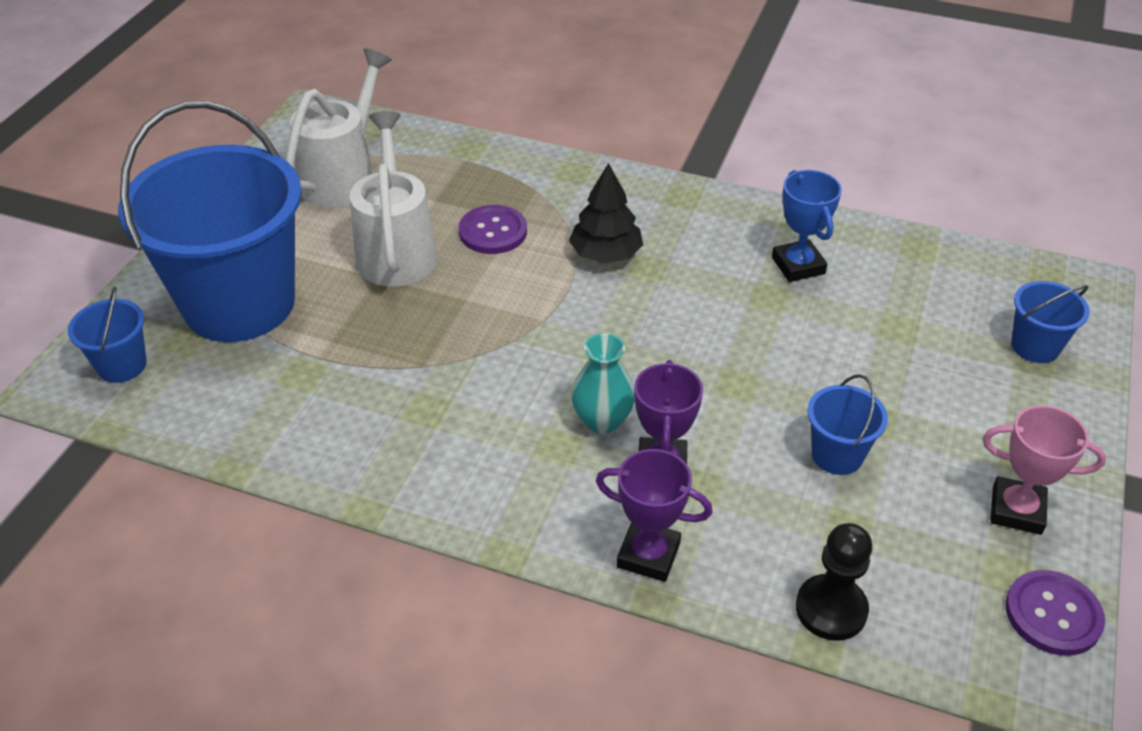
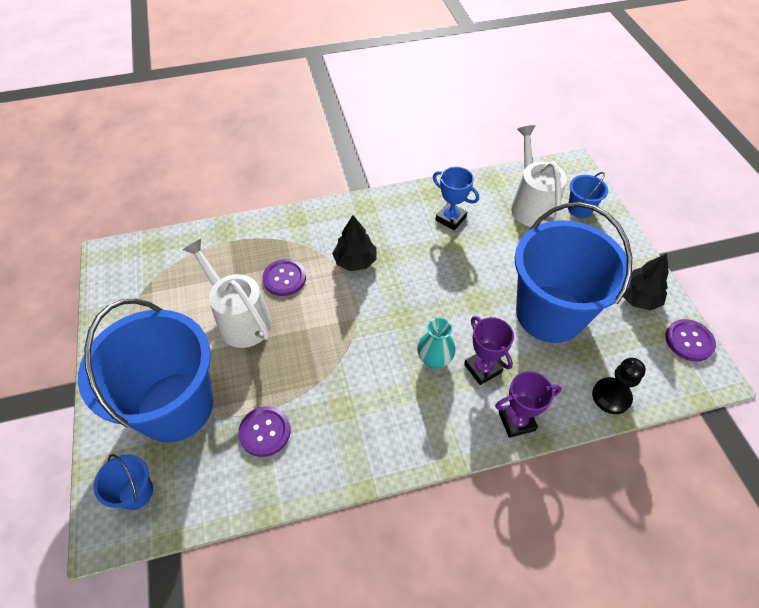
camera: 35 degrees left, 10 degrees up
(311, 383) = (265, 432): none -> purple button
(344, 176) = (166, 286): white watering can -> white watering can (531, 204)
(837, 455) = (549, 314): blue bucket -> blue bucket, size x2.44
(1016, 510) = (637, 298): pink trophy -> black tree

